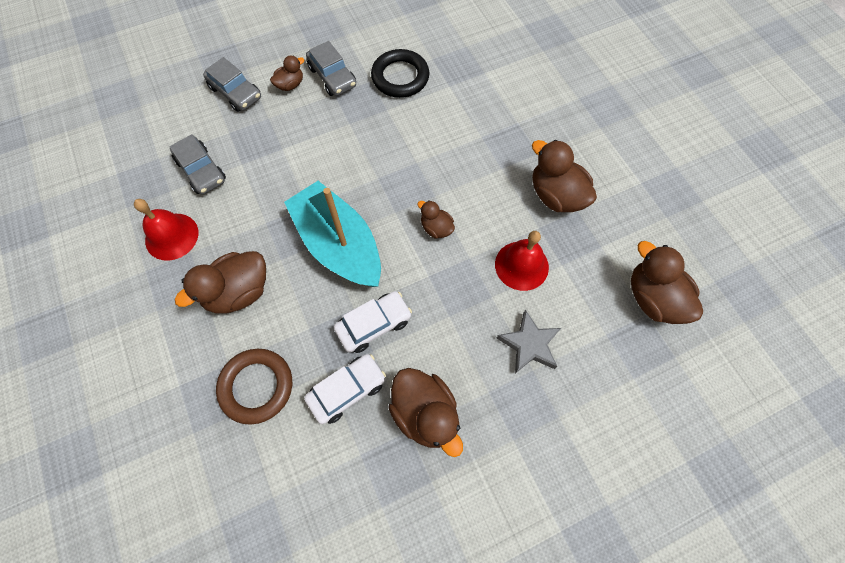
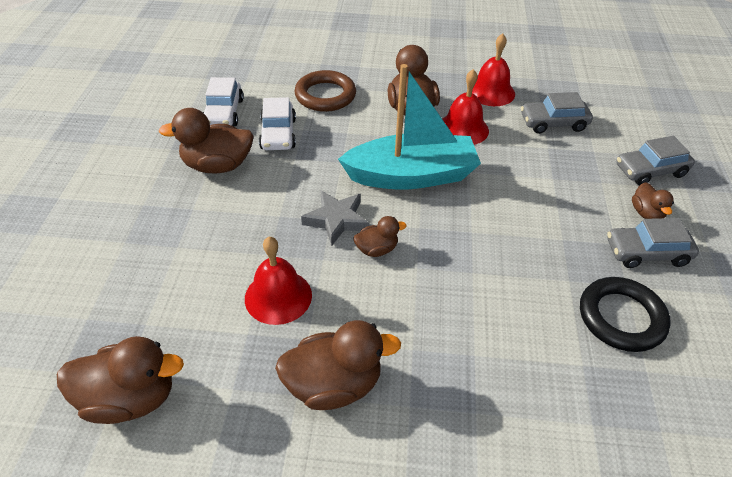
camera: 120 degrees right, 20 degrees down
(248, 235) = (463, 129): none -> red bell
(374, 324) = (316, 167): white car -> white car (224, 113)
(529, 344) = (199, 257): grey star -> grey star (336, 220)

